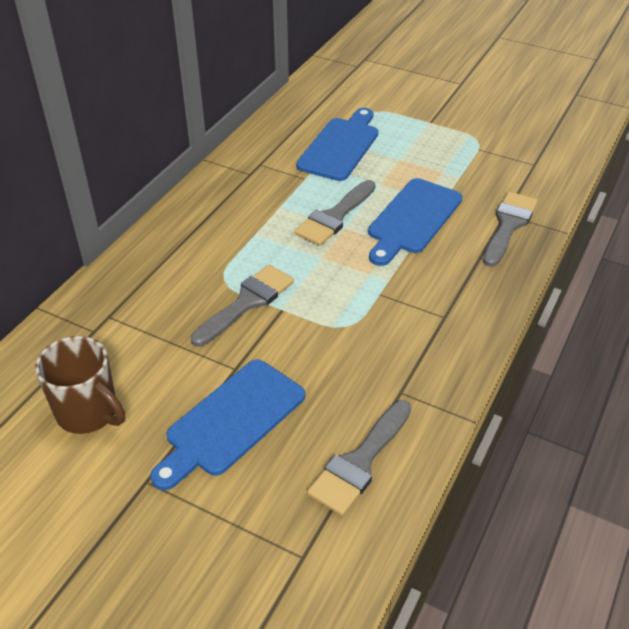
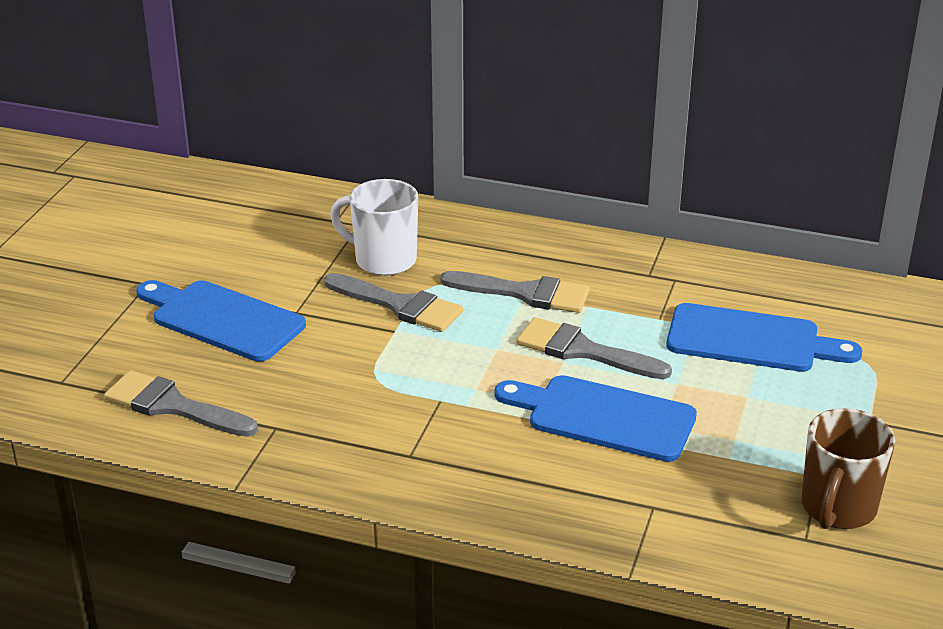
camera: 80 degrees right, 10 degrees down
(89, 413) = (226, 239): brown mug -> brown mug (837, 509)
(174, 306) = (383, 260): none -> white mug
(508, 225) = (625, 510): grey brush -> grey brush (525, 293)

